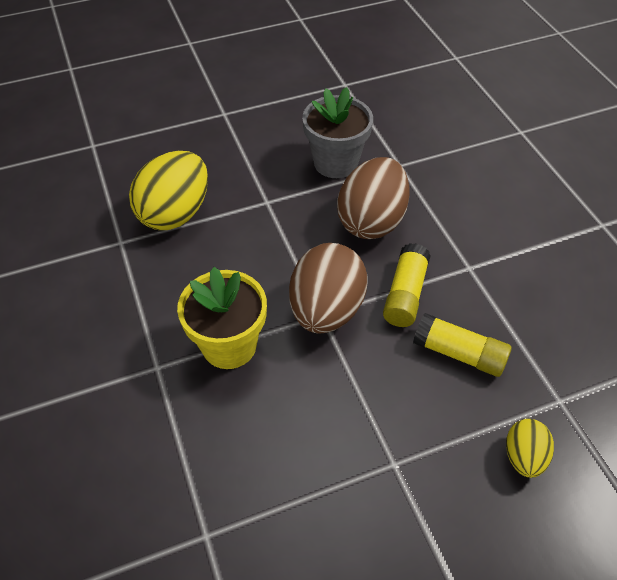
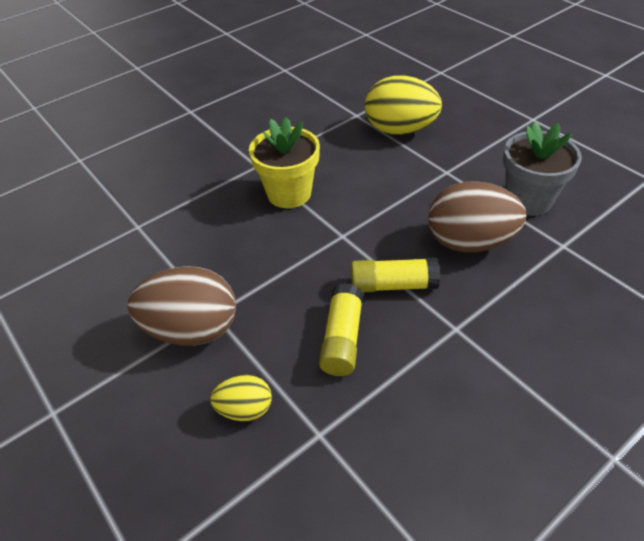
camera: 75 degrees right, 5 degrees down
(326, 310) = (348, 237): brown egg -> brown egg (192, 329)

